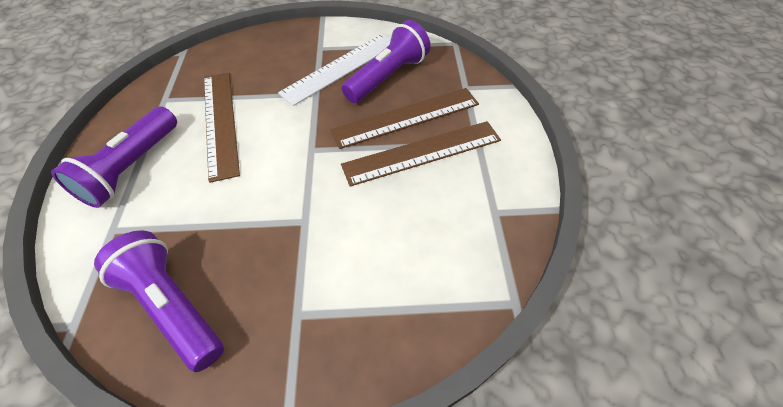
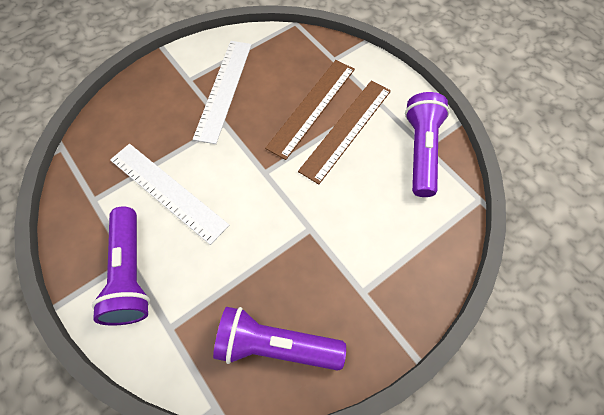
camera: 35 degrees left, 10 degrees up
(220, 122) = (168, 191): brown ruler -> white ruler
(388, 76) = (269, 79): purple flashlight -> purple flashlight (420, 151)

